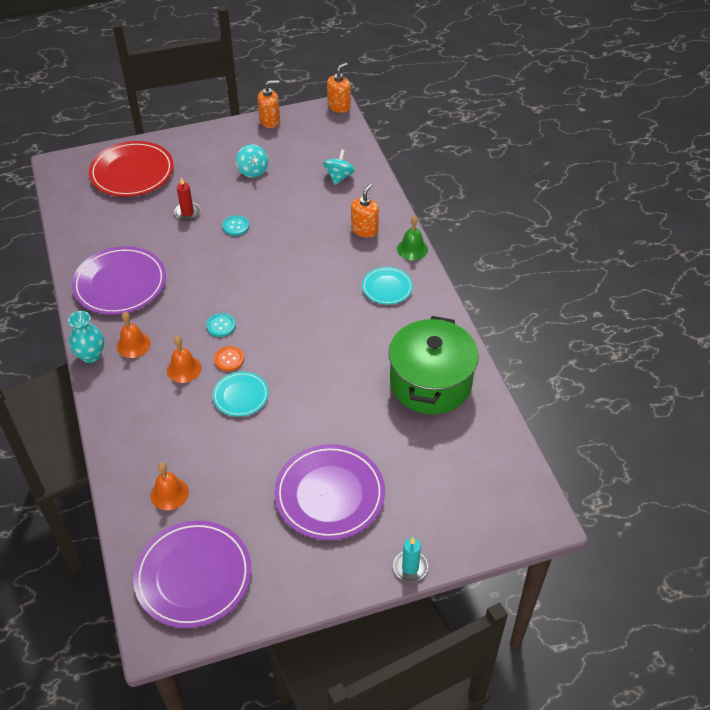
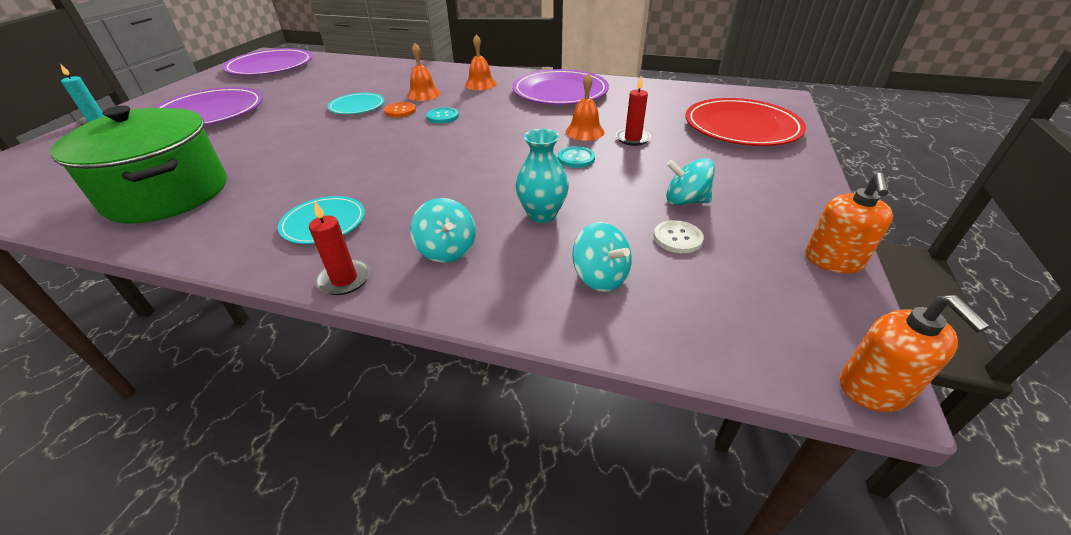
camera: 125 degrees right, 10 degrees down
(91, 355) = (493, 71): turquoise vase -> turquoise vase (542, 214)
(169, 493) = (334, 71): orange bell -> orange bell (584, 131)
(290, 164) = (677, 238): none -> white button
(364, 230) = (447, 250): orange soap dispenser -> turquoise spinning top
(412, 249) = (344, 279): green bell -> red candle

